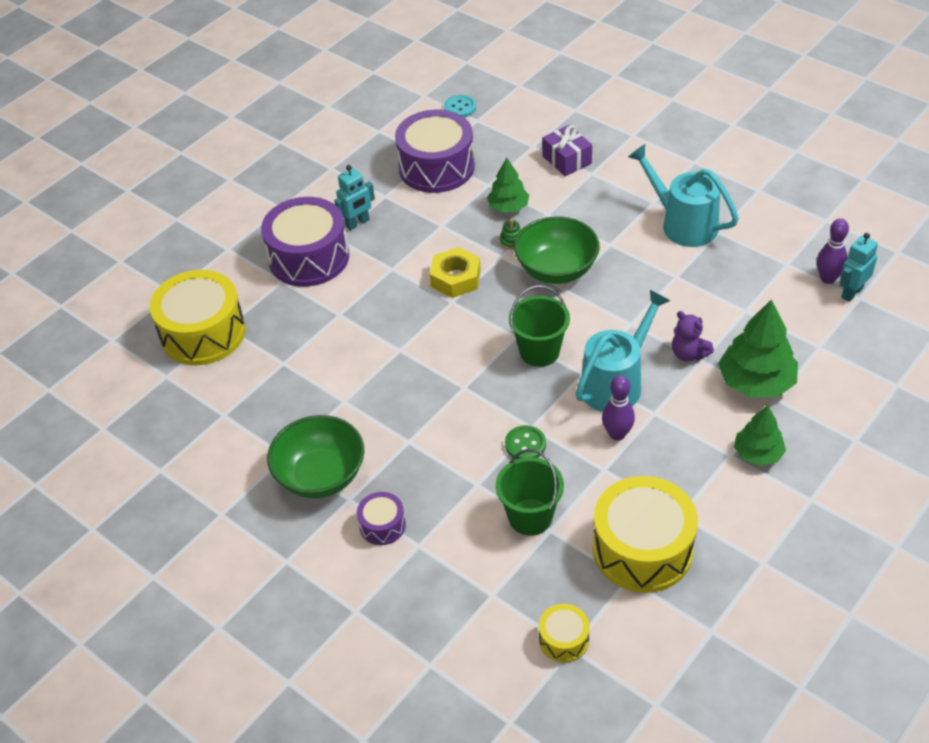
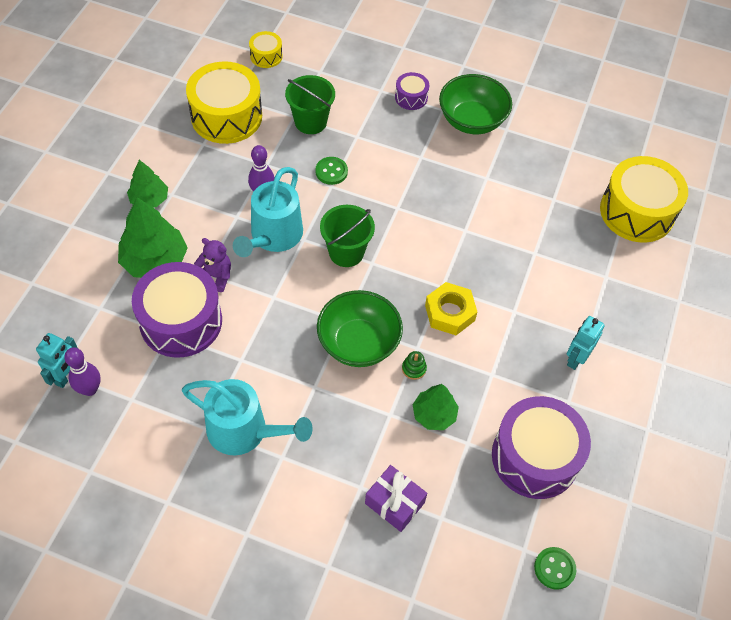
camera: 155 degrees right, 10 degrees up
(309, 257) = (597, 307): purple drum -> purple drum (181, 321)
(460, 108) = (554, 568): turquoise button -> green button

